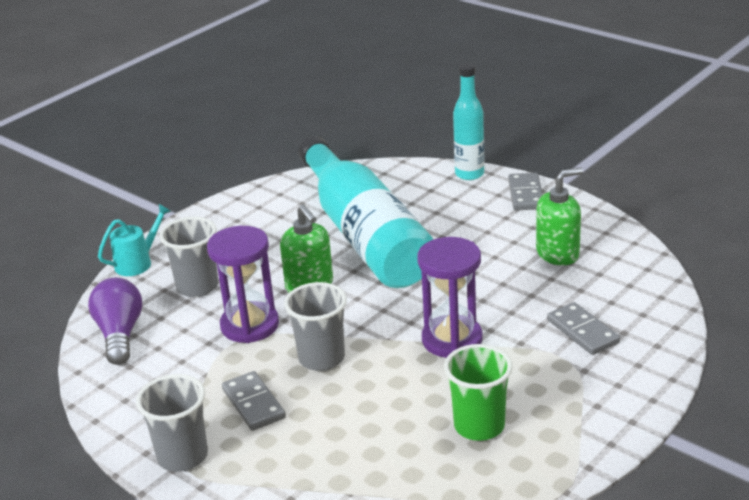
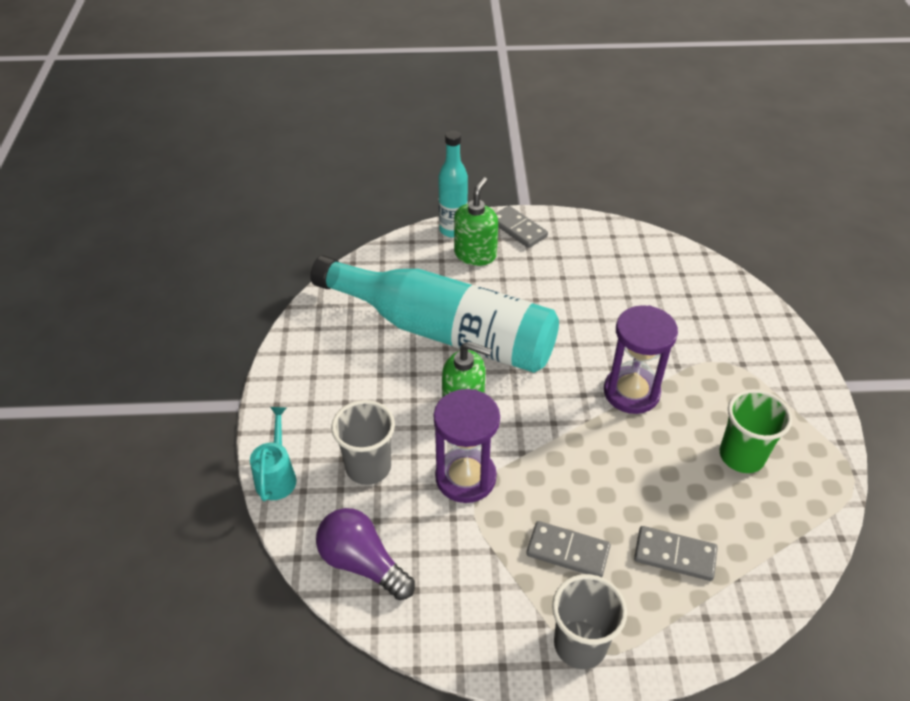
camera: 45 degrees left, 15 degrees up
(321, 358) = (563, 471): grey cup -> none
(558, 254) = (605, 272): green soap dispenser -> green soap dispenser (475, 254)
(582, 331) = (703, 331): grey domino -> grey domino (674, 555)

